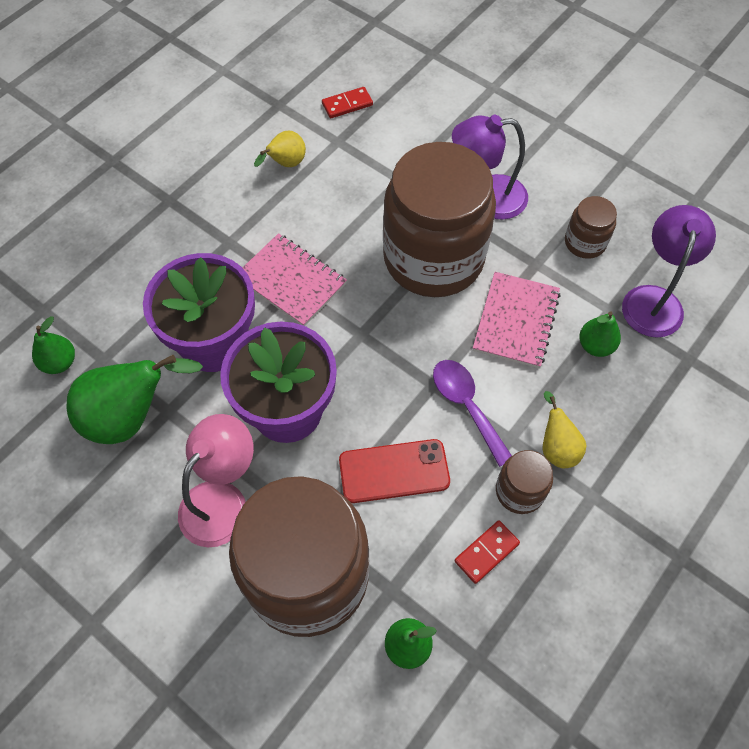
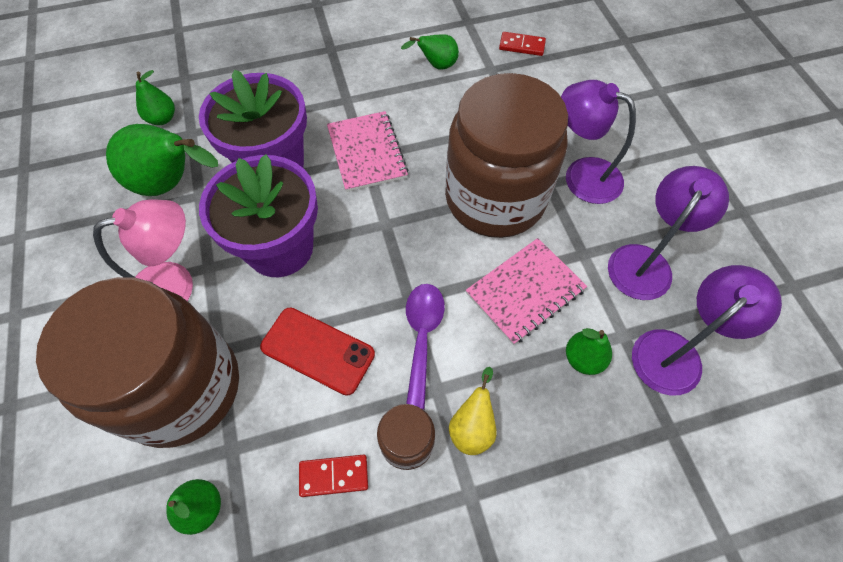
camera: 35 degrees right, 0 degrees up
(286, 164) = (436, 66): yellow pear -> green pear
(585, 242) = (645, 261): brown jar -> purple lamp

